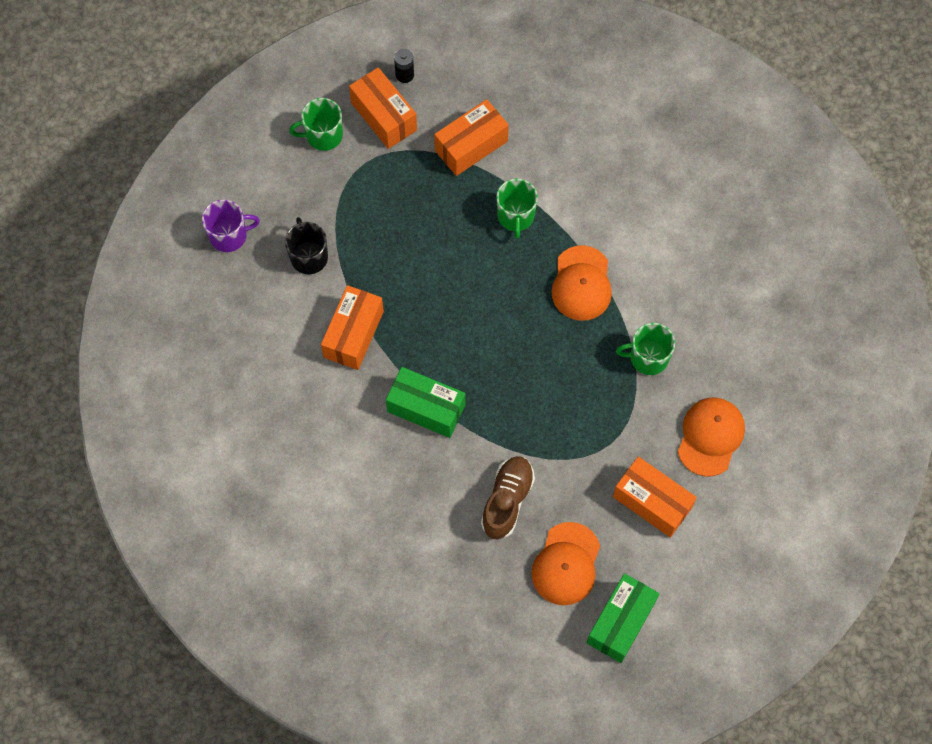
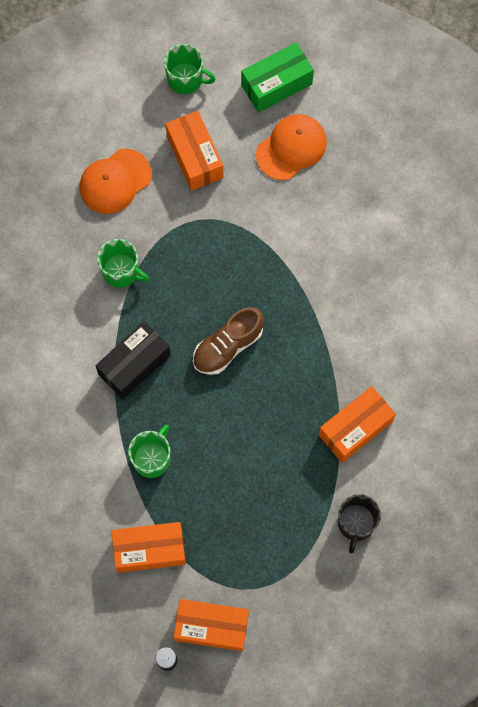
camera: 150 degrees left, 5 degrees up
(229, 235) = (417, 585): purple mug -> none
(323, 135) = (278, 639): green mug -> green mug (186, 79)
(383, 116) = (211, 627): orange box -> orange box turned 75 degrees counterclockwise
(426, 408) = (330, 330): green box -> none
(507, 501) = (308, 220): brown shoe -> brown shoe (227, 346)
(581, 283) = (134, 365): orange cap -> black box

